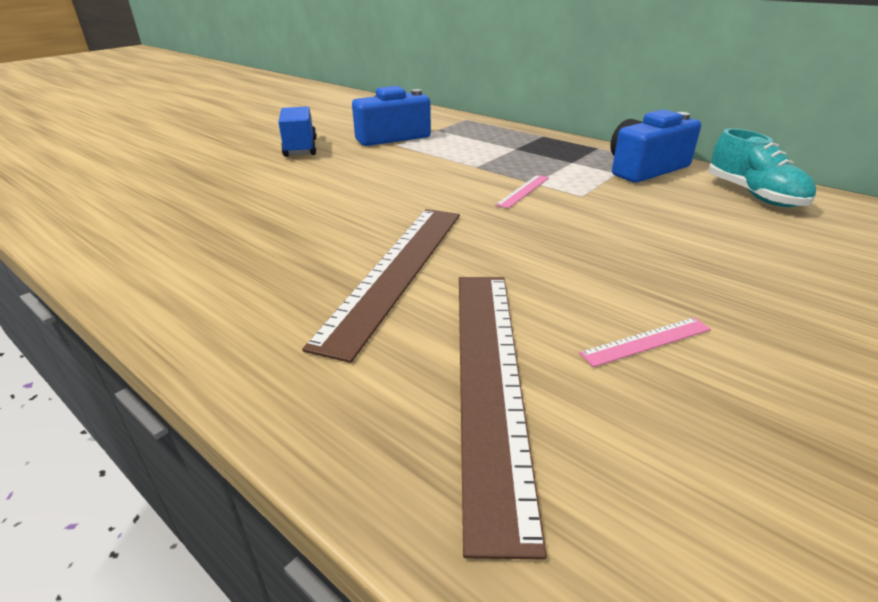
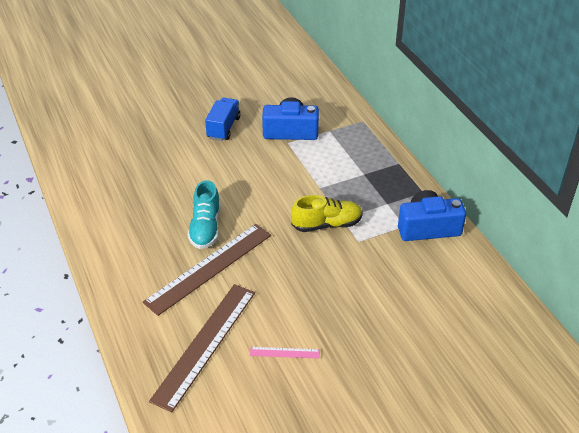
camera: 25 degrees right, 10 degrees up
(523, 191) = (327, 224): pink ruler -> yellow shoe
(754, 195) = (467, 279): turquoise shoe -> turquoise shoe (205, 228)

